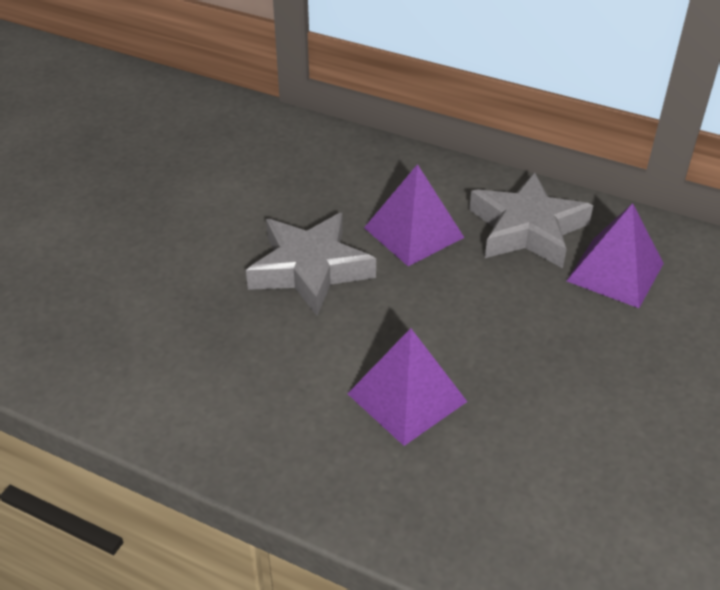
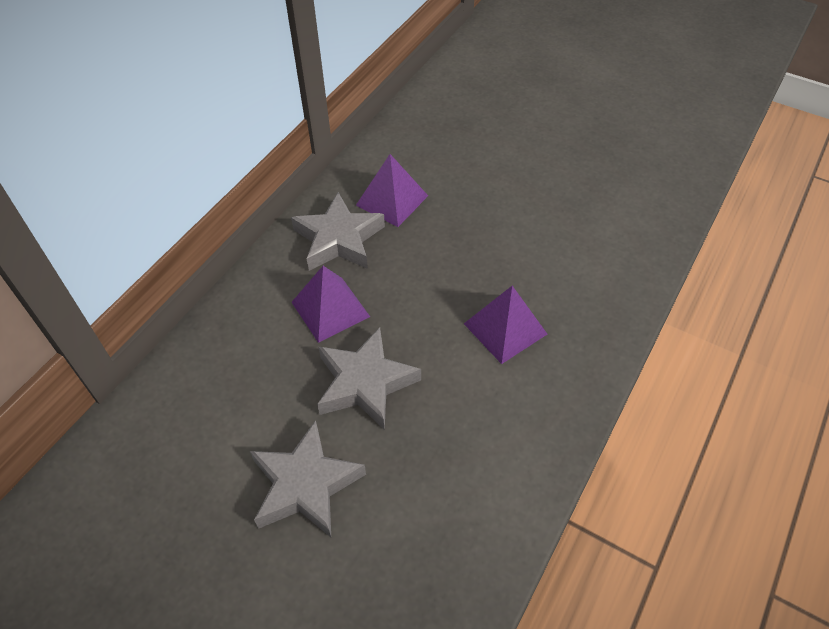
camera: 85 degrees left, 10 degrees up
(184, 237) = (305, 485): none -> grey star

